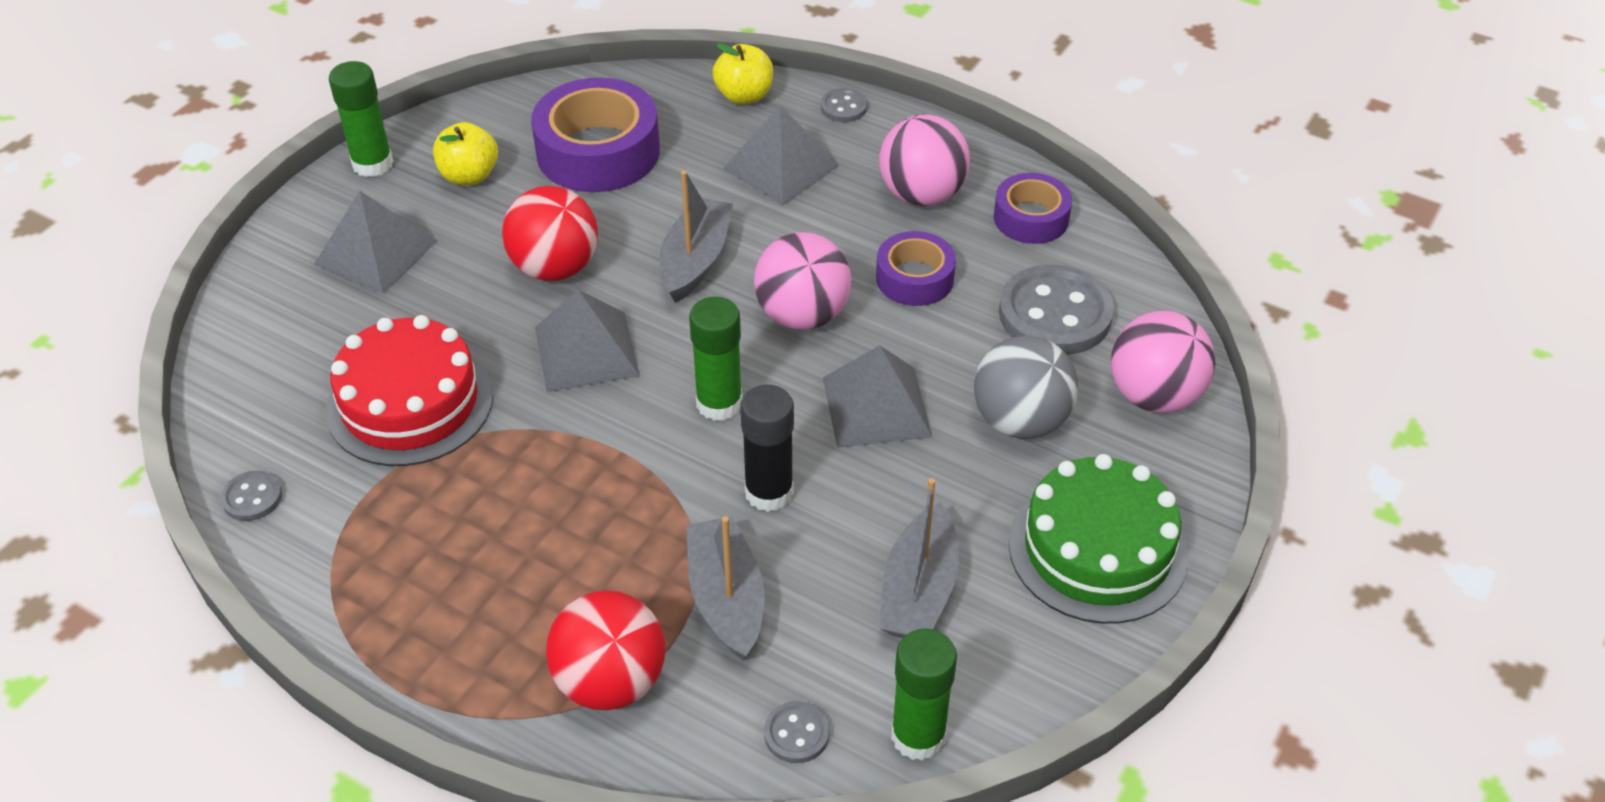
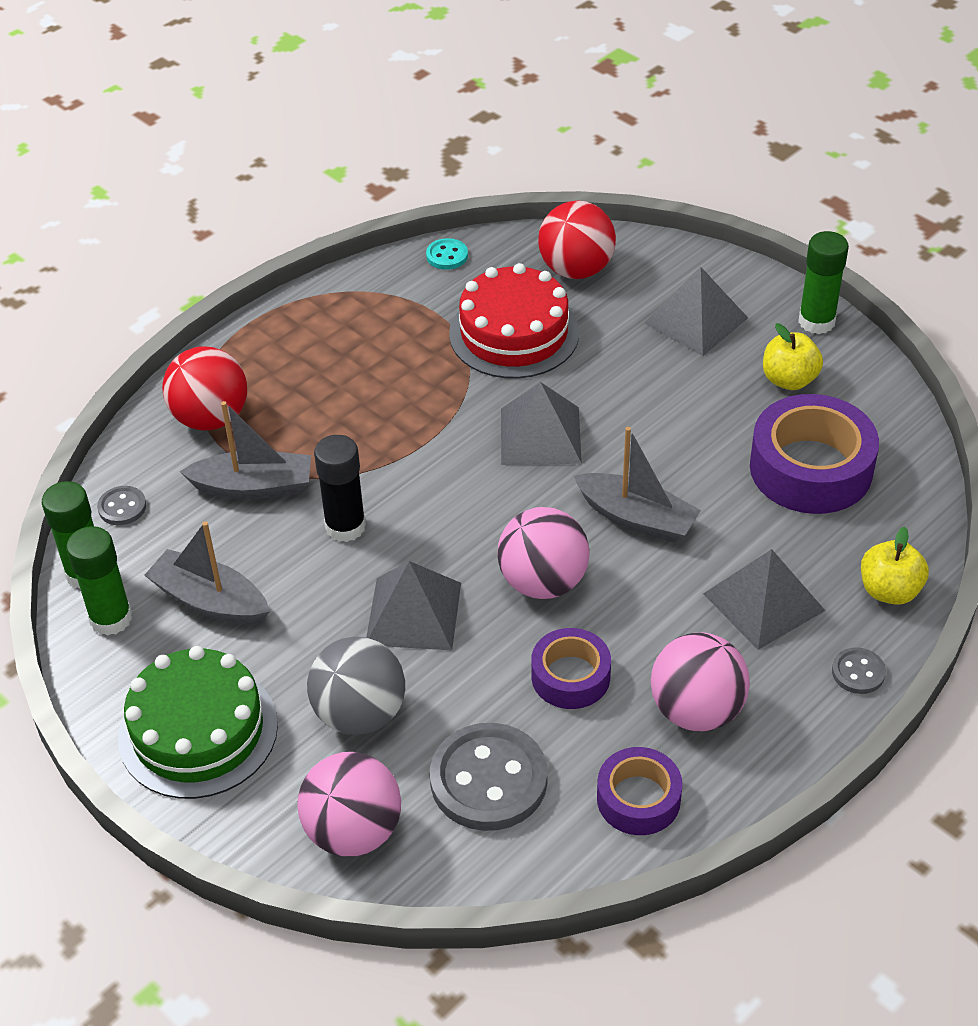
camera: 105 degrees right, 0 degrees up
(252, 498) = (447, 256): grey button -> turquoise button
(555, 268) = (650, 425): red ball -> red ball (576, 270)
(719, 403) = (452, 510): green glue stick -> green glue stick (111, 618)

